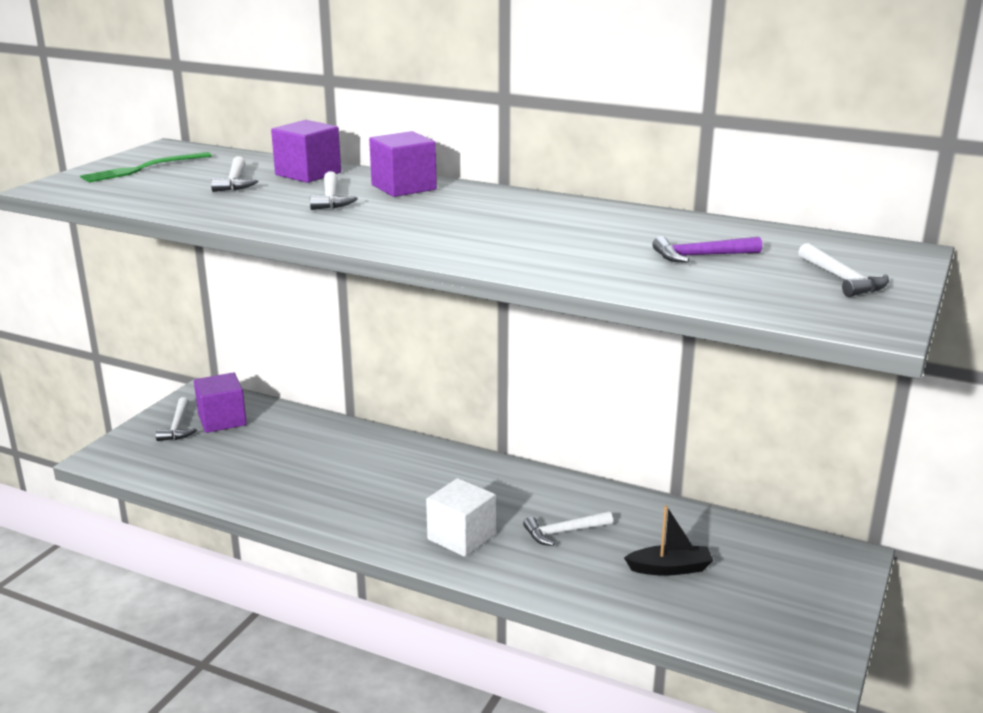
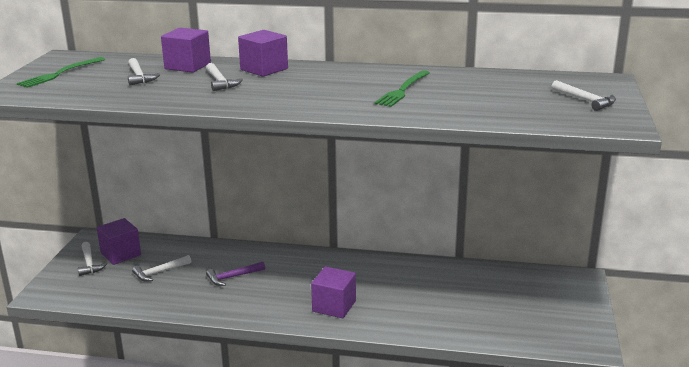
camera: 15 degrees left, 0 degrees up
(461, 537) = (334, 306): white cube -> purple cube
(563, 532) = (400, 292): white hammer -> white hammer (159, 272)
(572, 235) = (403, 90): none -> green fork
(669, 568) = (477, 303): black boat -> none
(701, 256) = (493, 95): purple hammer -> purple hammer (233, 277)

